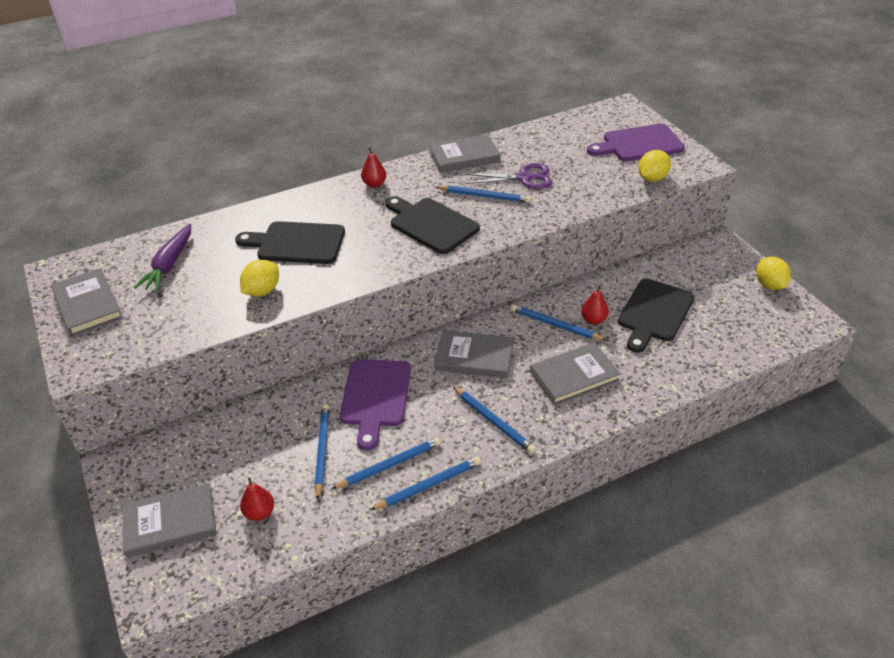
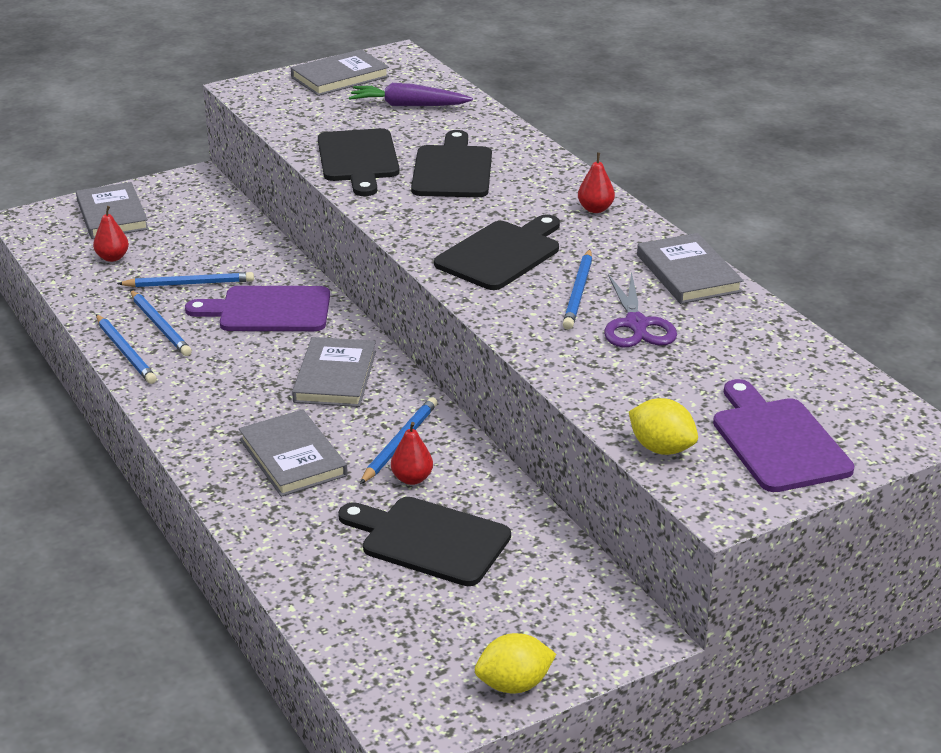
camera: 85 degrees right, 10 degrees down
(262, 291) = (358, 159): yellow lemon -> black cutting board
(493, 421) = (217, 393): blue pencil -> none

